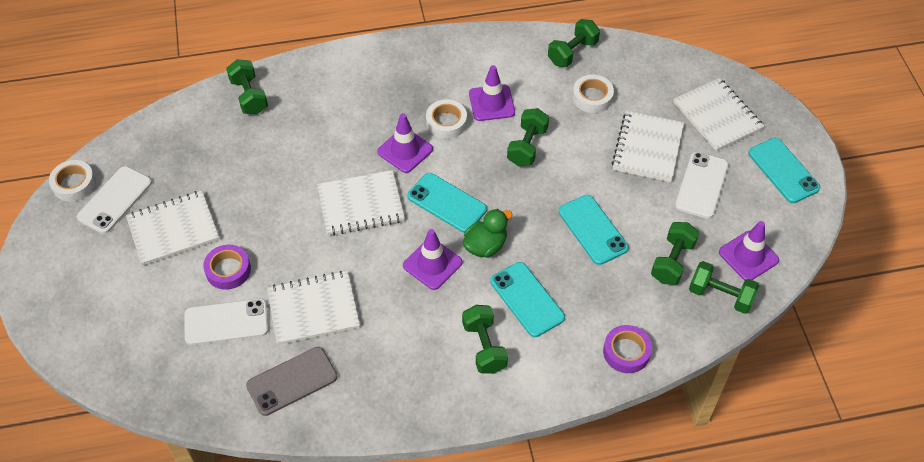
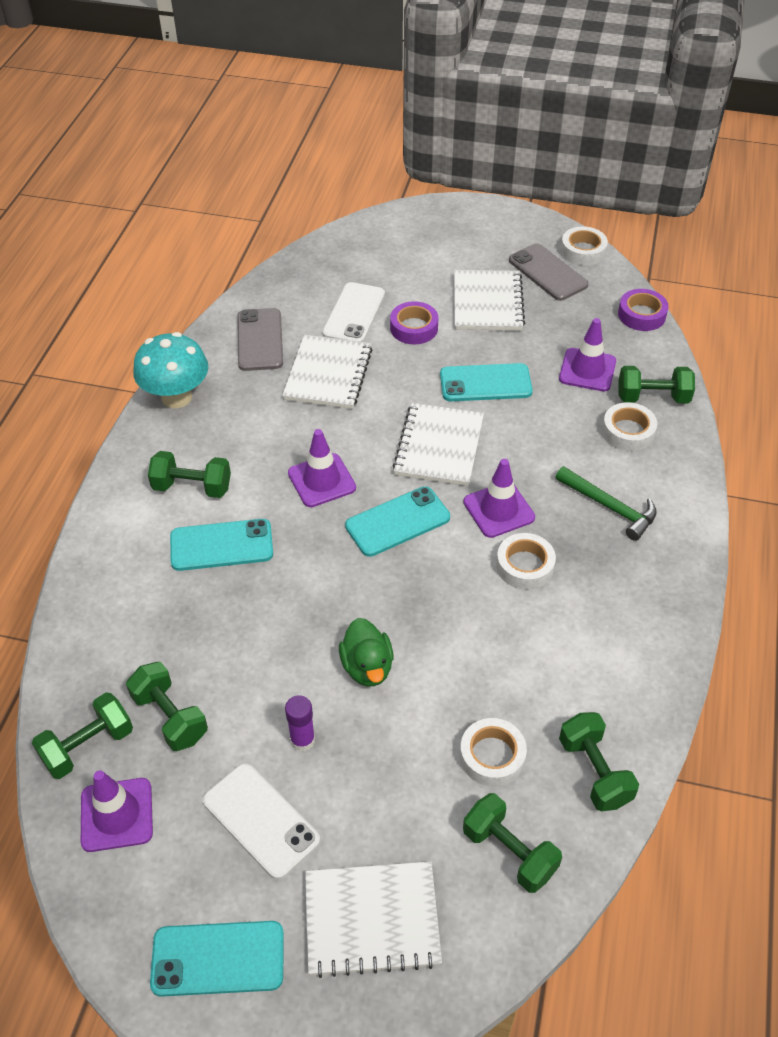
camera: 115 degrees right, 5 degrees down
(115, 200) = (548, 272): white phone -> grey phone
(292, 101) = (628, 431): none -> white tape
(371, 93) = (610, 507): none -> green hammer
(393, 411) = (176, 397): none -> turquoise mushroom
(485, 246) = (315, 535): green duck -> green duck (367, 667)
(491, 103) = (536, 627): purple traffic cone -> purple traffic cone (587, 370)
(527, 146) = (441, 637): green dumbbell -> green dumbbell (509, 852)
(592, 230) = (271, 651): turquoise phone -> turquoise phone (485, 383)
(626, 352) = (93, 608): purple tape -> purple tape (641, 315)
(641, 187) = (302, 740): none -> purple glue stick
(647, 148) = (363, 783): white notebook -> none

